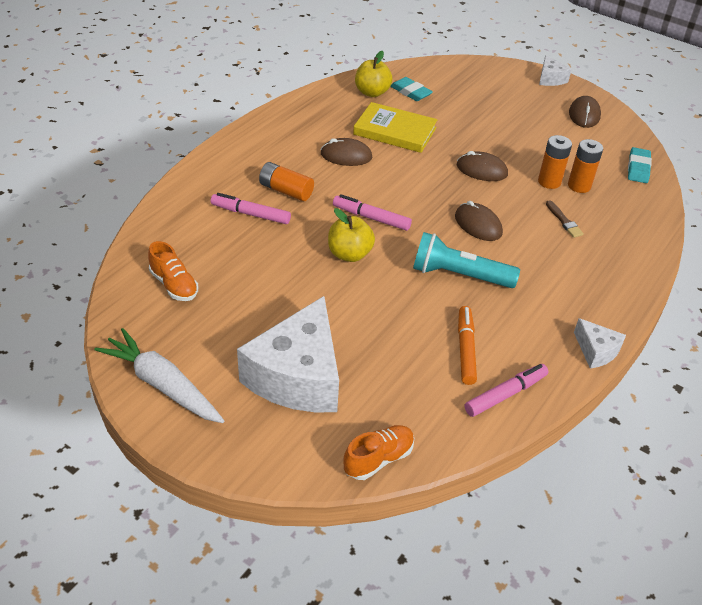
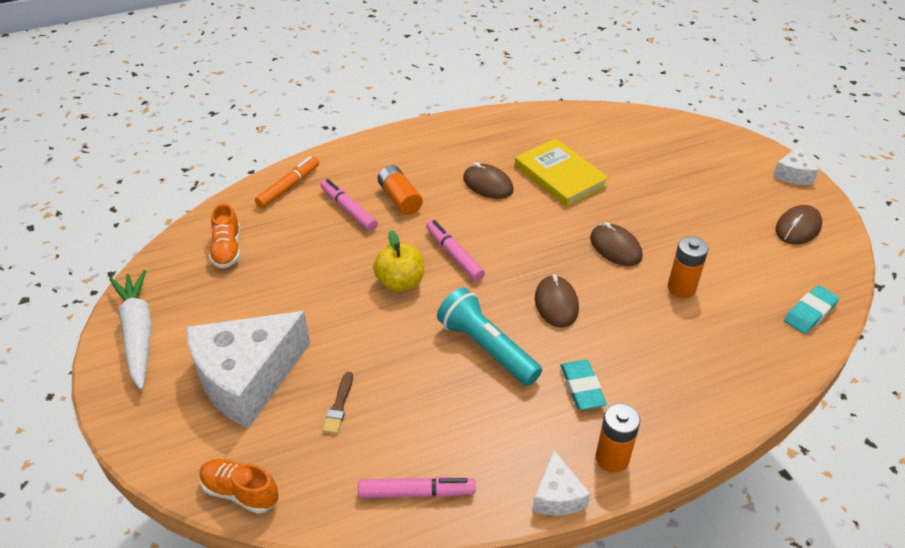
camera: 35 degrees right, 0 degrees up
(372, 92) = (573, 129): yellow apple -> none
(378, 459) = (240, 492): orange shoe -> orange shoe turned 150 degrees counterclockwise
(410, 92) = (615, 141): turquoise eraser -> turquoise eraser (582, 387)
(465, 349) = (421, 426): orange marker -> orange marker (288, 187)
(564, 221) = (657, 337): brown brush -> brown brush (339, 405)
(579, 186) = (713, 305): orange battery -> orange battery (612, 458)

